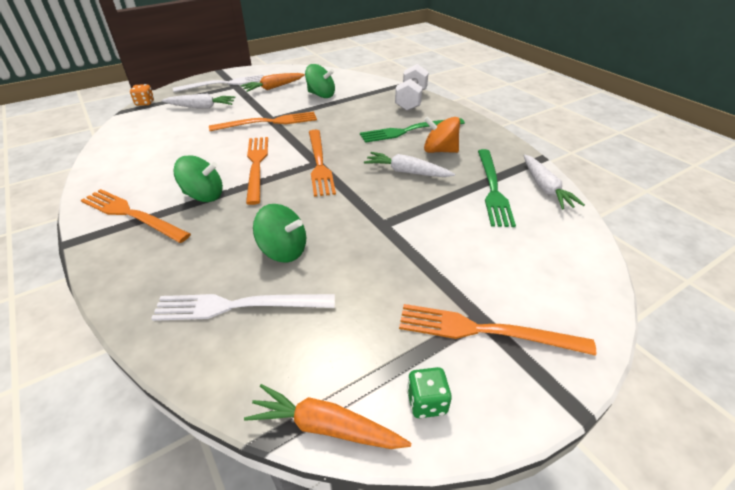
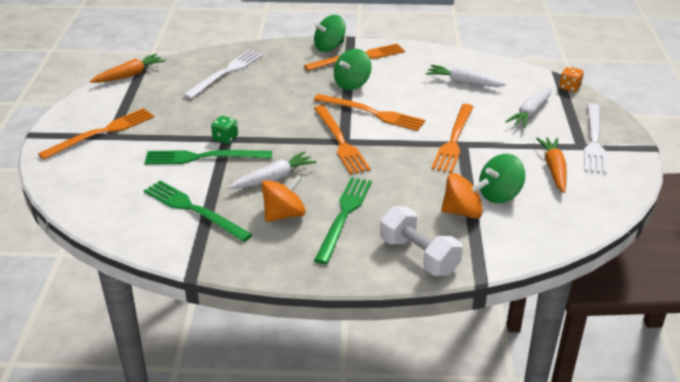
camera: 125 degrees right, 5 degrees down
(283, 250) = (251, 96): green spinning top -> green spinning top (329, 47)
(319, 164) = (340, 141): orange fork -> orange fork turned 135 degrees counterclockwise
(353, 100) = (462, 212): none -> orange spinning top
(426, 402) = (100, 100): green dice -> green dice (225, 138)
(427, 221) = (203, 157): none -> green fork
(545, 188) = (155, 239): white carrot -> white carrot (463, 82)

